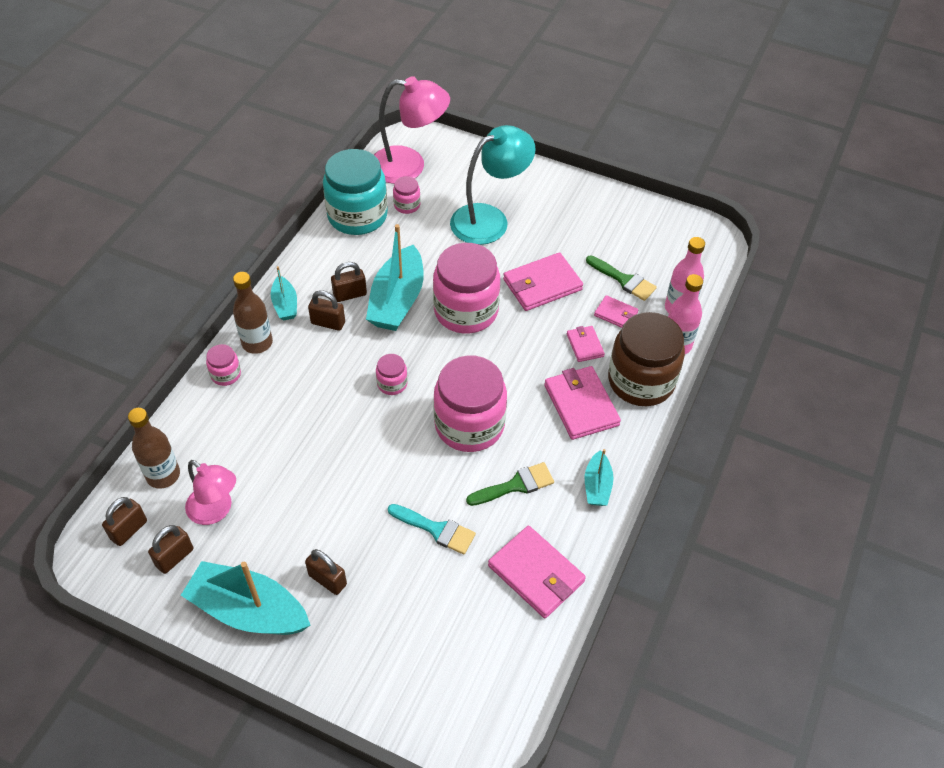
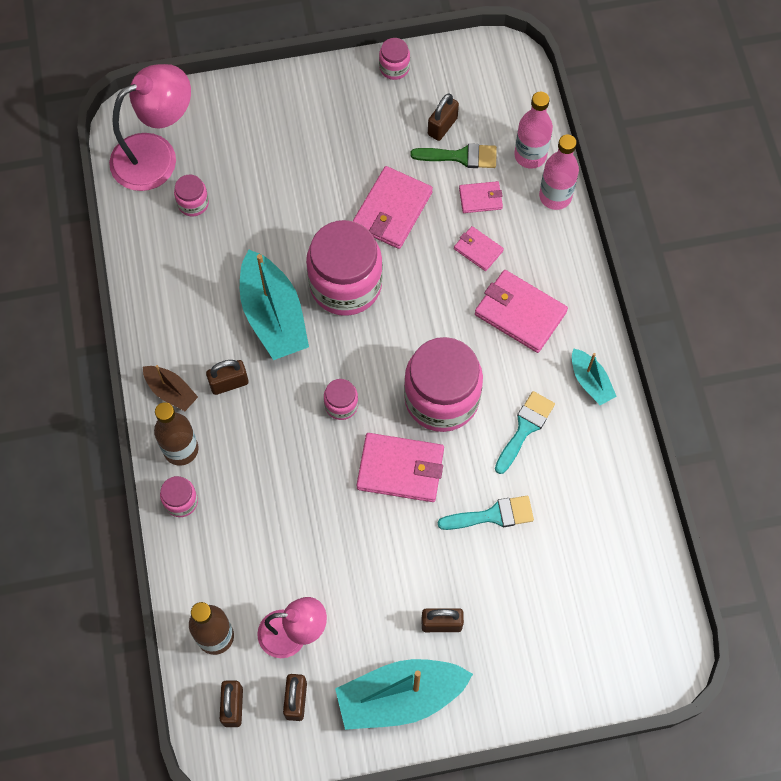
camera: 35 degrees left, 15 degrees up
(285, 304) = (171, 392): turquoise boat -> brown boat
(350, 294) = (223, 339): brown padlock -> brown padlock (442, 126)
(357, 216) = (155, 247): turquoise jar -> none
(489, 219) = (286, 168): turquoise lamp -> none
(515, 485) = (525, 428): green brush -> turquoise brush
(536, 574) = (602, 496): pink wallet -> pink wallet (400, 469)
(621, 202) = (394, 68): none -> pink jar
(641, 381) = (552, 254): brown jar -> none

